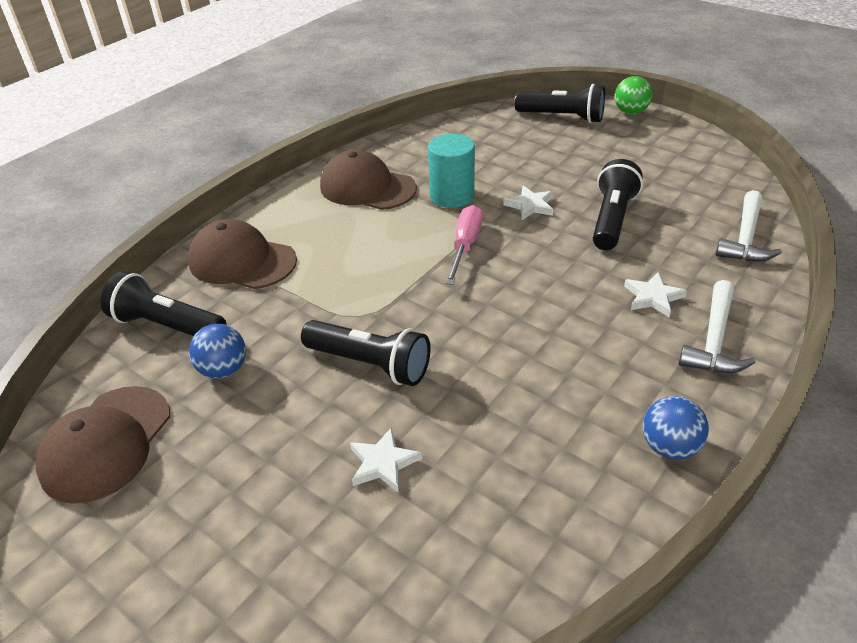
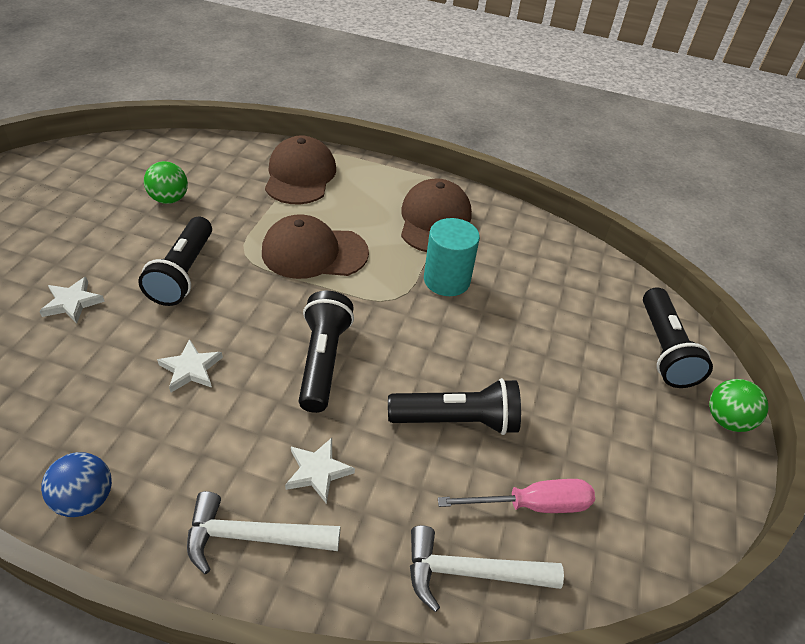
camera: 65 degrees right, 5 degrees up
(106, 443) = (95, 169): brown cap -> brown cap (314, 252)
(167, 326) = (214, 161): black flashlight -> black flashlight (323, 360)
(223, 370) = (169, 199): blue ball -> green ball
(465, 246) = (364, 304): pink screwdriver -> pink screwdriver (532, 505)
(530, 205) = (454, 343): white star -> white star (191, 369)

